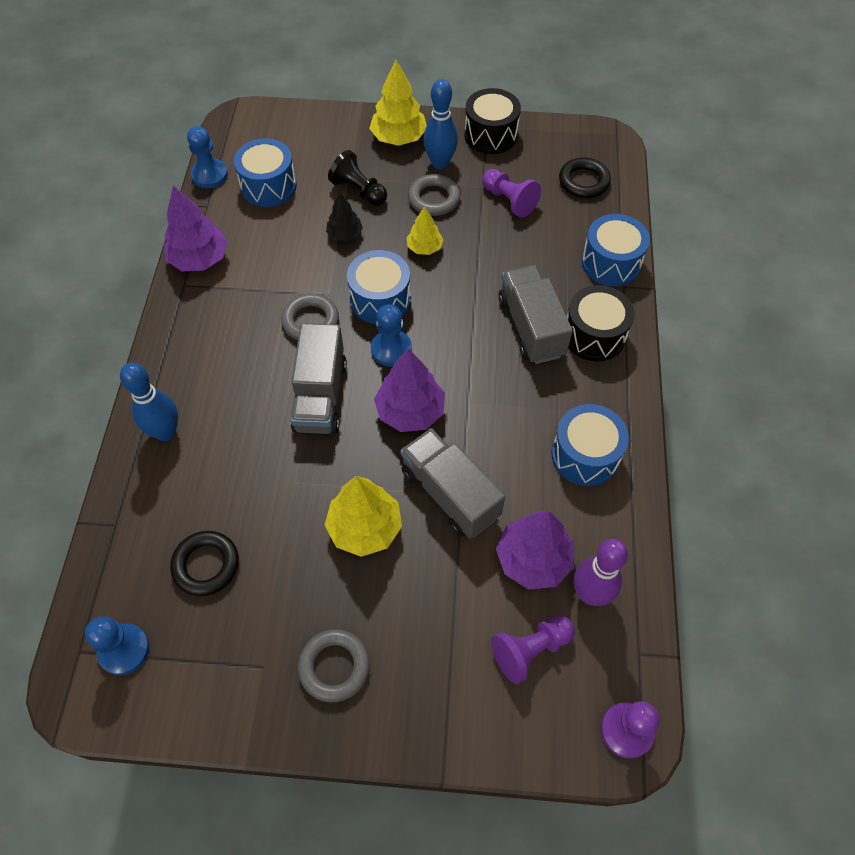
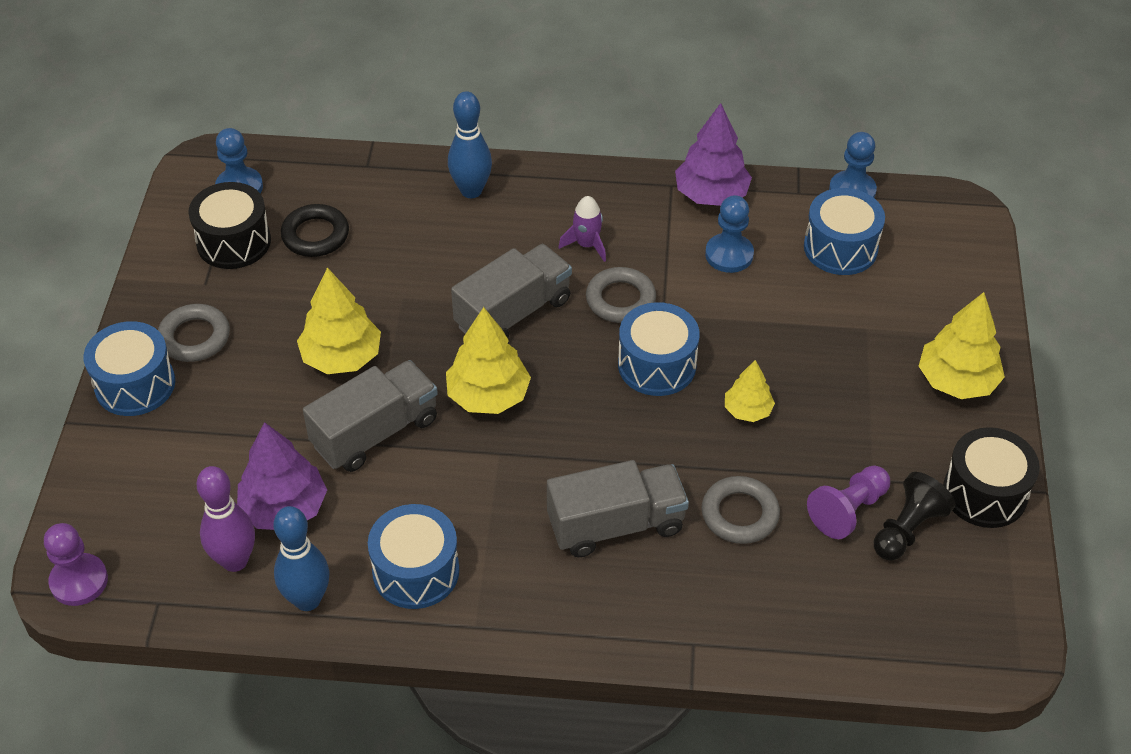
camera: 90 degrees right, 10 degrees down
(246, 343) = (587, 245): none -> purple rocket
(320, 395) = (513, 313): grey truck -> grey truck turned 135 degrees clockwise
(345, 234) = (764, 327): black tree -> none
(359, 191) = (844, 339): black pawn -> black pawn (907, 529)
(391, 349) = (579, 377): blue pawn -> blue pawn (729, 255)
(410, 411) = (488, 396): purple tree -> yellow tree
(434, 199) = (840, 421): grey ring -> grey ring (739, 514)
(440, 163) = (912, 429): blue bowling pin -> blue bowling pin (307, 600)
(530, 650) = (181, 500): purple pawn -> none
(583, 182) = (901, 610): black ring -> none
(594, 335) = (603, 598): black drum -> black drum (234, 242)
(611, 263) = (737, 632): blue drum -> blue drum (135, 384)

